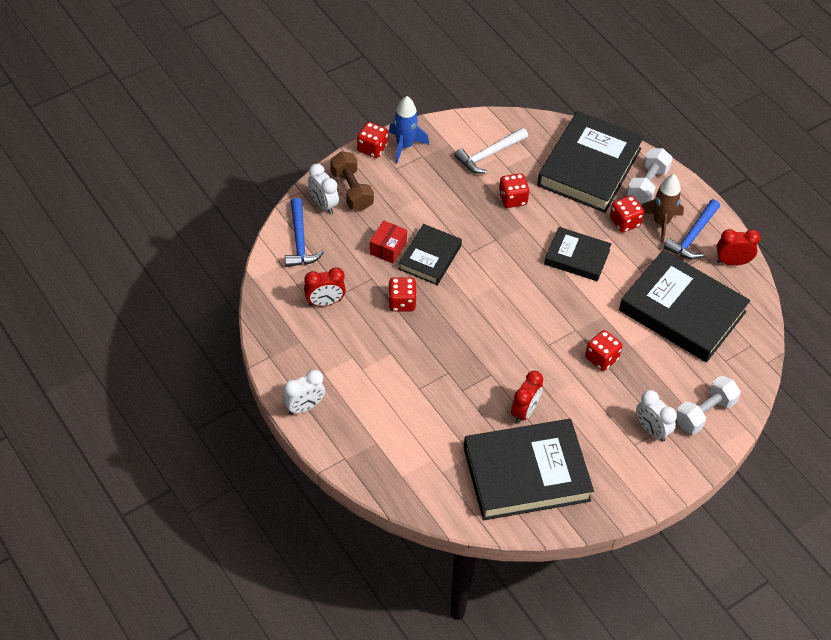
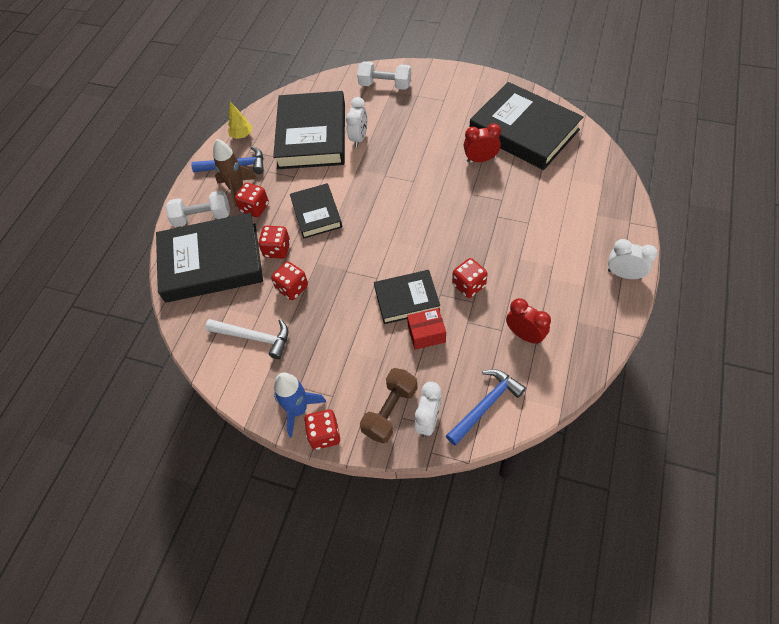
camera: 120 degrees left, 5 degrees up
(601, 358) = (394, 149): red dice -> red dice (277, 250)
(651, 430) = (424, 99): white clock -> white clock (359, 138)
(732, 262) = (242, 135): red clock -> yellow tree

